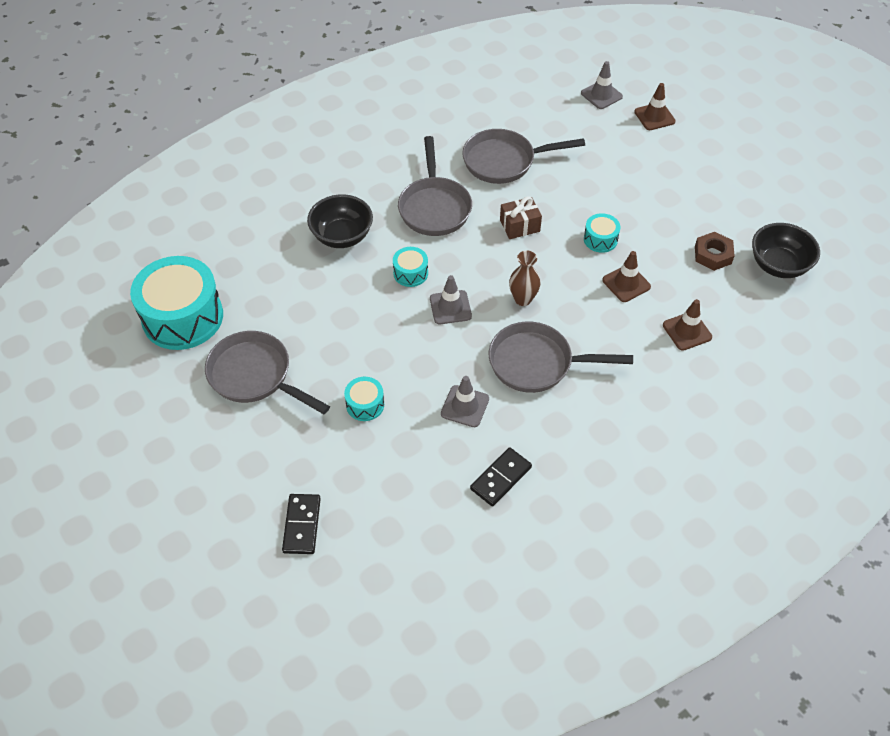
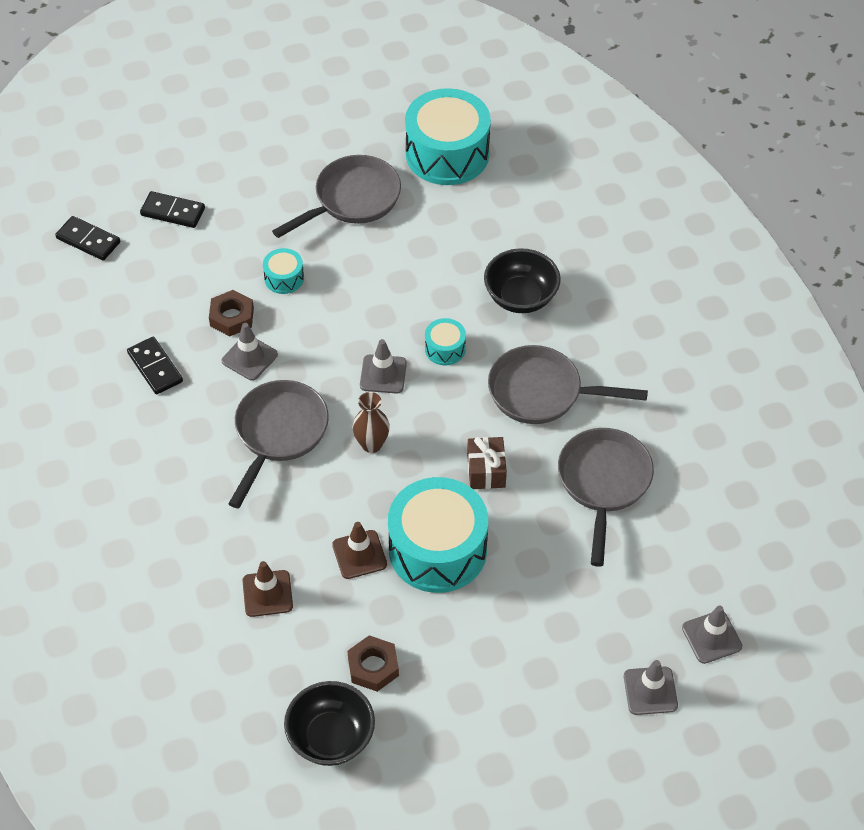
camera: 105 degrees right, 0 degrees up
(359, 594) = (88, 240): none -> black domino
(423, 433) = (232, 317): none -> brown nut
(600, 239) = (437, 549): turquoise drum -> turquoise drum, size x2.23
(654, 116) = (650, 691): brown traffic cone -> grey traffic cone

